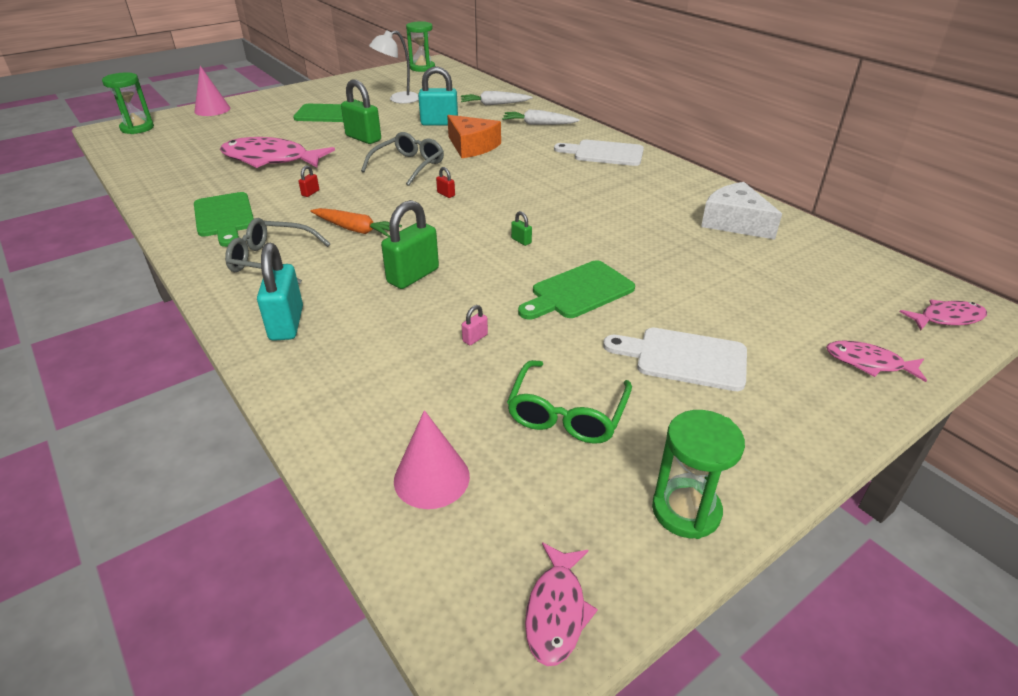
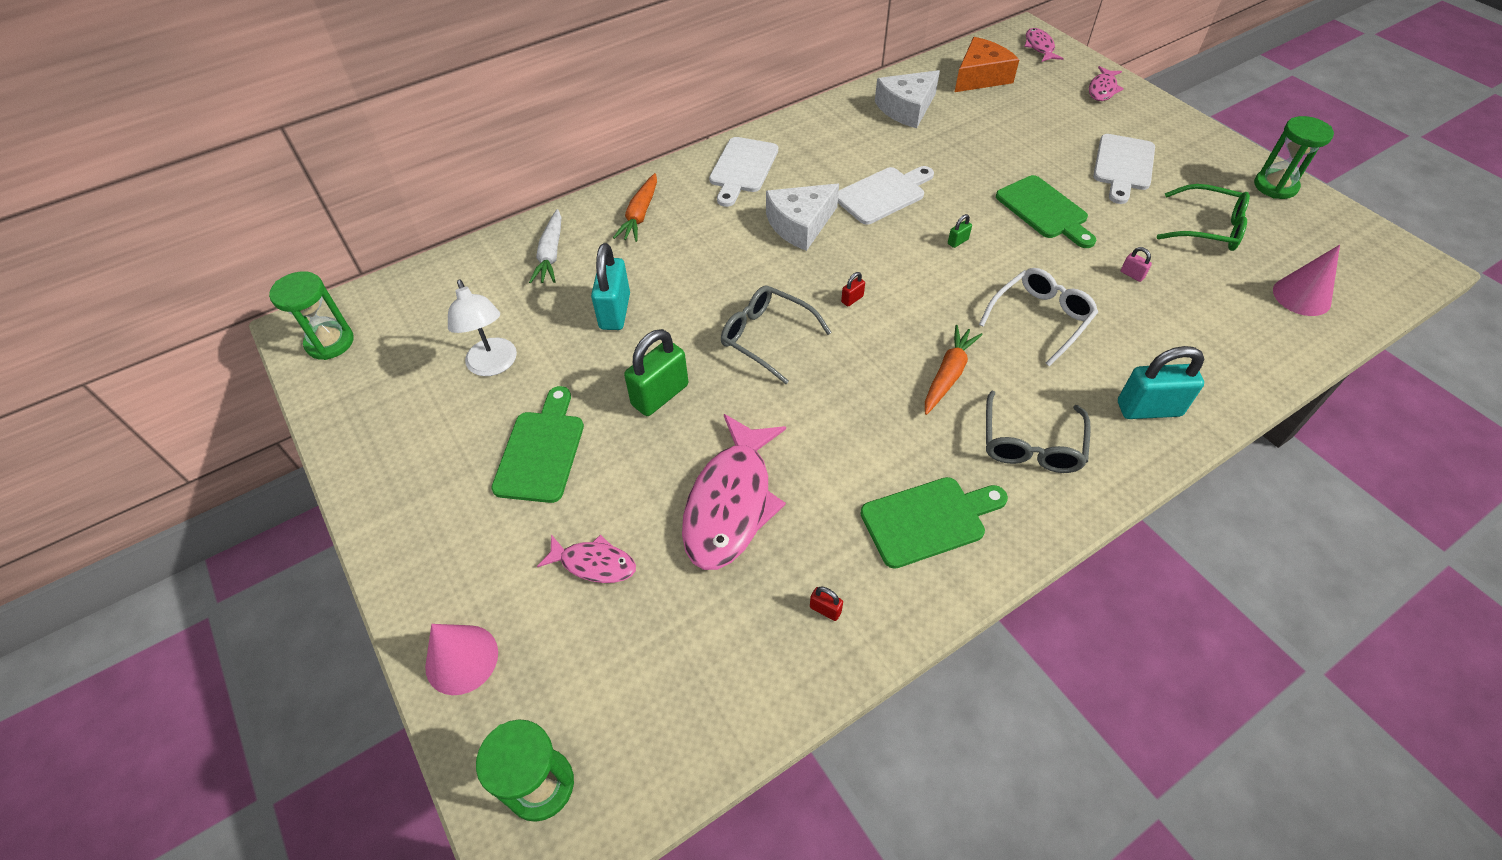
camera: 85 degrees left, 15 degrees up
(310, 193) = (850, 433): red padlock -> red padlock (825, 609)
(413, 276) = (1040, 319): green padlock -> white glasses
(472, 146) = (708, 277): orange cheese -> orange cheese (980, 77)
(535, 175) = (800, 224): none -> white cheese
(538, 124) = (640, 215): white carrot -> orange carrot
(556, 611) = (1374, 243): pink fish -> pink fish (594, 563)
(584, 208) = (883, 194): none -> white cutting board

